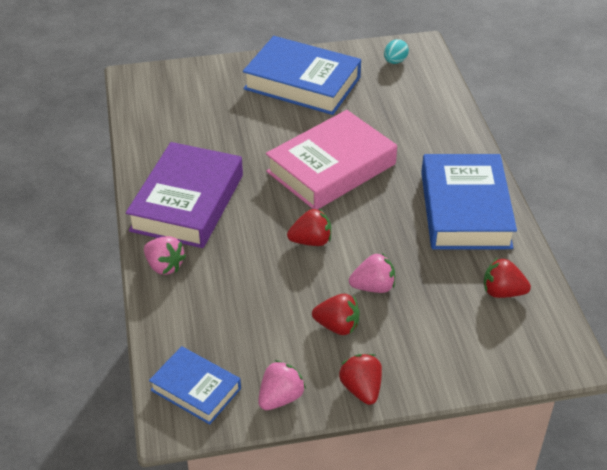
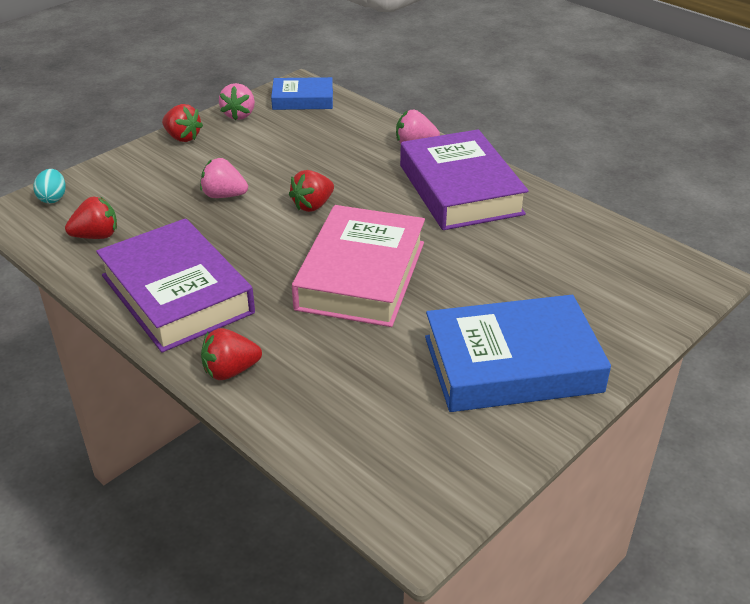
camera: 145 degrees right, 5 degrees down
(337, 326) = (232, 162): red strawberry -> red strawberry (230, 371)
(373, 287) = (224, 195): pink strawberry -> pink strawberry turned 60 degrees clockwise
(395, 61) = (428, 469): turquoise egg -> turquoise egg (53, 198)
(465, 209) = (177, 294): blue book -> purple book

